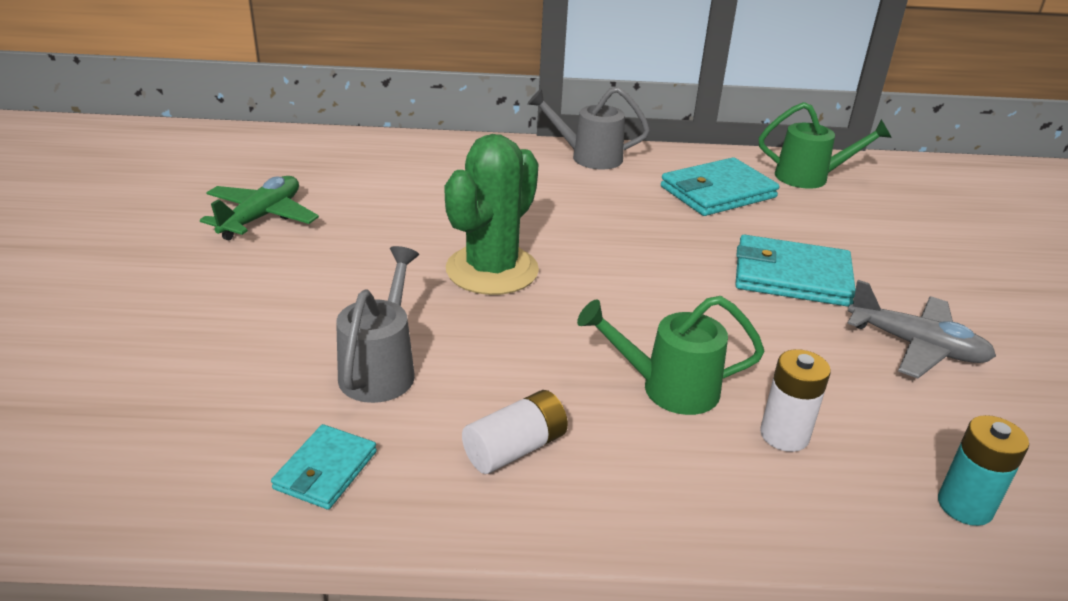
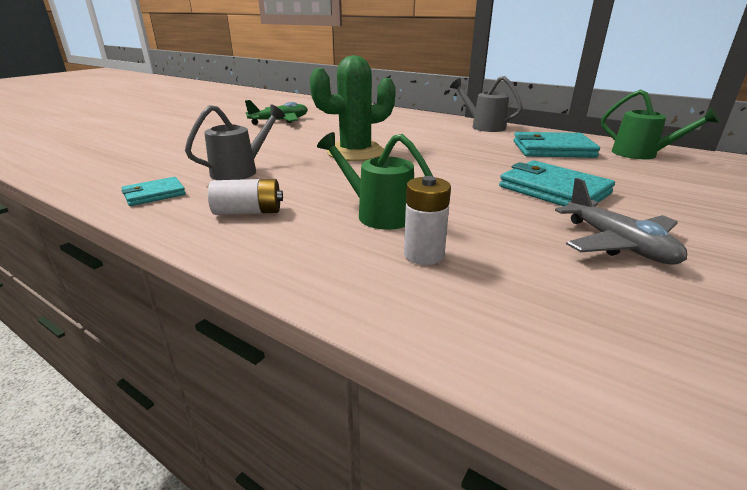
camera: 35 degrees right, 5 degrees down
(965, 506) = (525, 342): turquoise battery -> none

